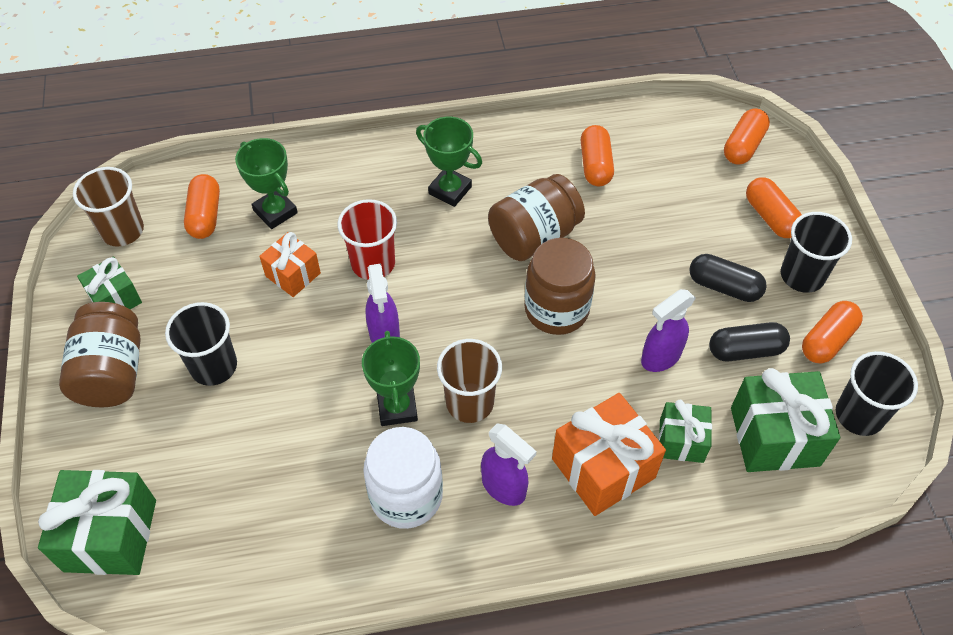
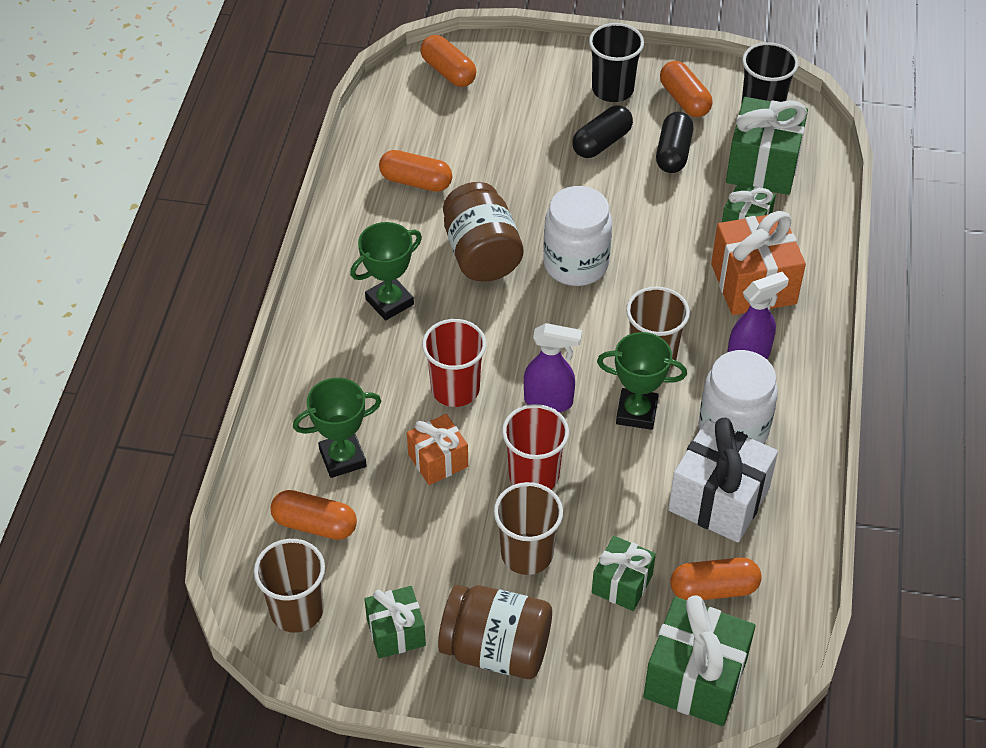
camera: 70 degrees left, 5 degrees down
(200, 448) = (622, 584): none -> green gift
(214, 366) = (527, 554): black cup -> brown cup
(299, 347) = (534, 475): none -> red cup
(317, 504) = (718, 499): none -> white gift
(556, 309) = (576, 264): brown jar -> white jar
(660, 357) = (658, 210): purple spray bottle -> none
(770, 217) = (540, 85): orange capsule -> orange capsule (713, 589)

